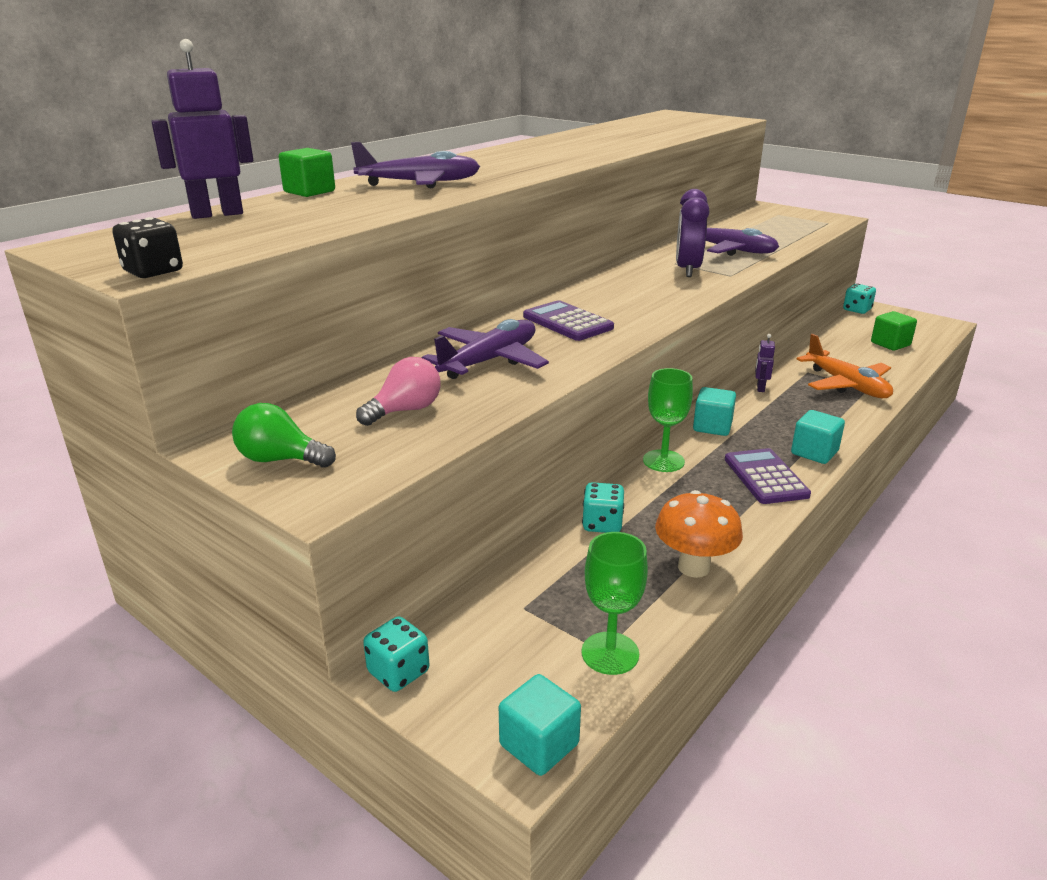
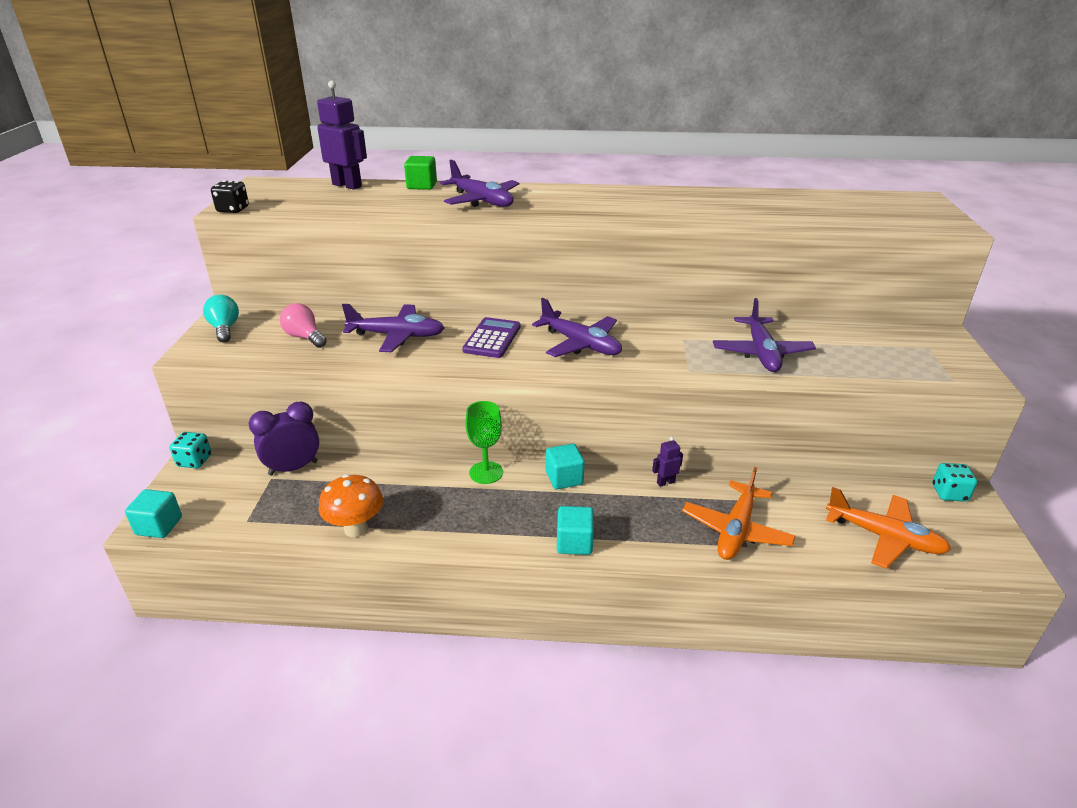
camera: 55 degrees right, 5 degrees up
(280, 459) = (225, 329): green light bulb -> turquoise light bulb
(405, 410) = (304, 337): pink light bulb -> pink light bulb turned 150 degrees counterclockwise
(602, 524) = (379, 475): turquoise dice -> none
(610, 653) = (245, 524): green goblet -> none
(632, 294) = (581, 344): none -> purple plane
(687, 270) = (672, 349): purple clock -> purple clock (293, 468)
(765, 477) = (507, 527): purple calculator -> none
(890, 344) = (884, 537): green cube -> orange plane

